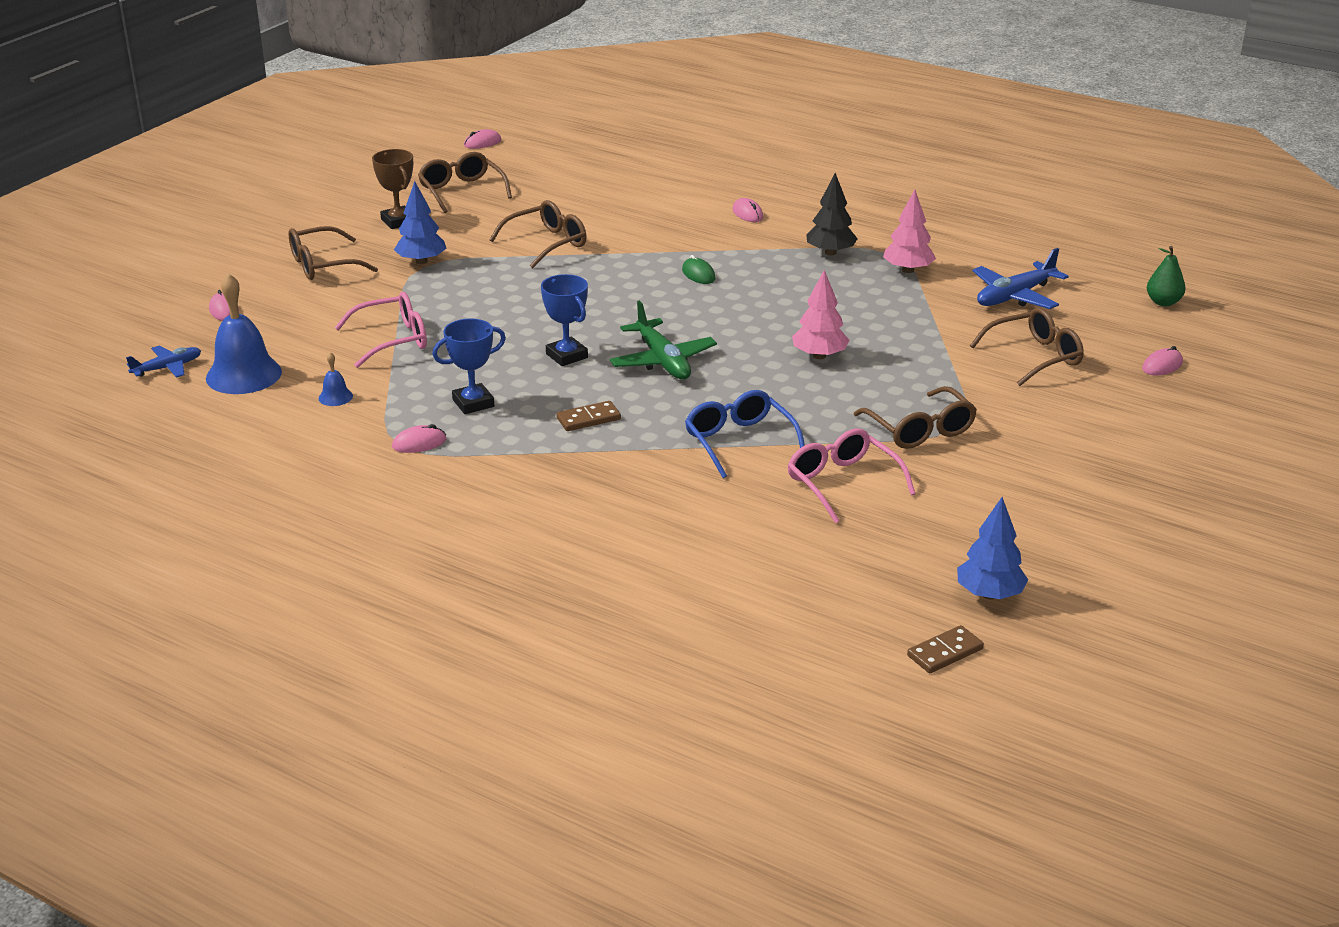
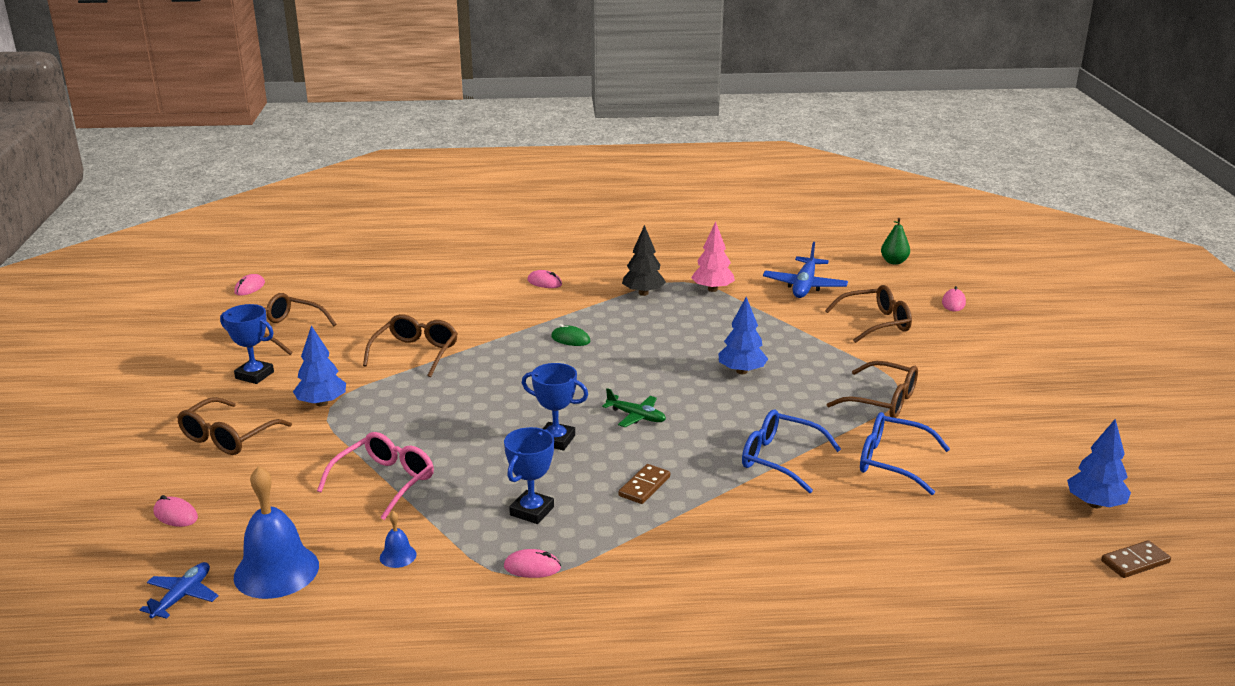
camera: 35 degrees left, 5 degrees down
(398, 221) = (254, 375): brown trophy -> blue trophy
(419, 443) = (532, 567): pink mouse -> pink mouse turned 60 degrees clockwise
(662, 361) = (636, 416): green plane -> green plane, size x0.62
(819, 356) = (741, 371): pink tree -> blue tree
(843, 483) = (892, 462): pink glasses -> blue glasses
(945, 652) = (1135, 562): brown domino -> brown domino turned 45 degrees clockwise
(1034, 357) = (875, 323): brown glasses -> brown glasses turned 45 degrees clockwise

